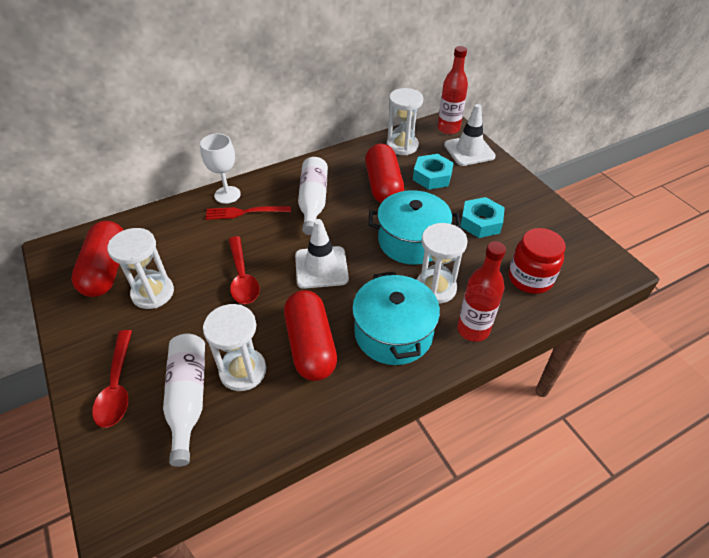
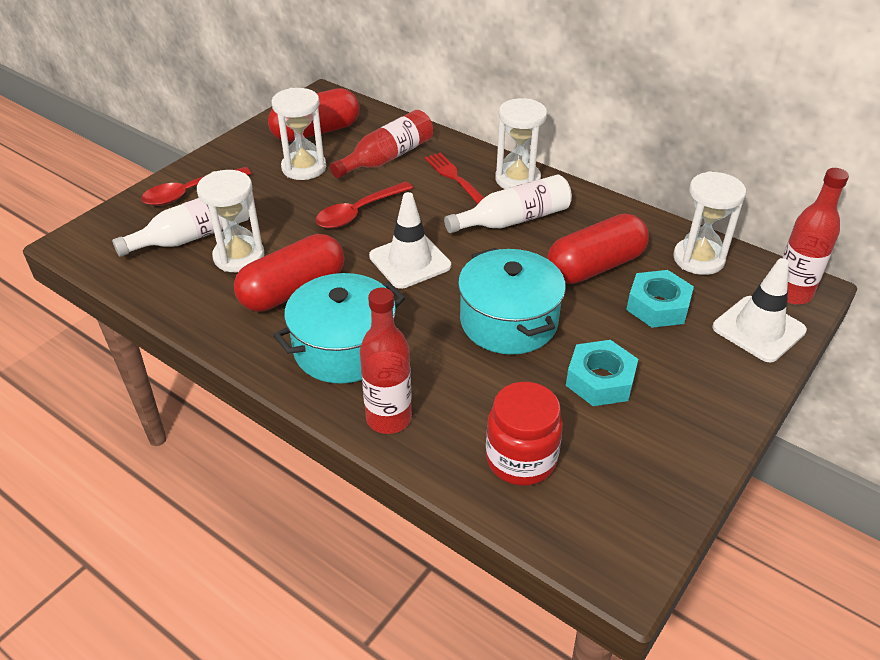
camera: 65 degrees right, 5 degrees down
(185, 239) = (387, 157): none -> red bottle
(227, 195) = (474, 157): white goblet -> none
(435, 288) = (439, 365): white hourglass -> white hourglass (517, 179)

